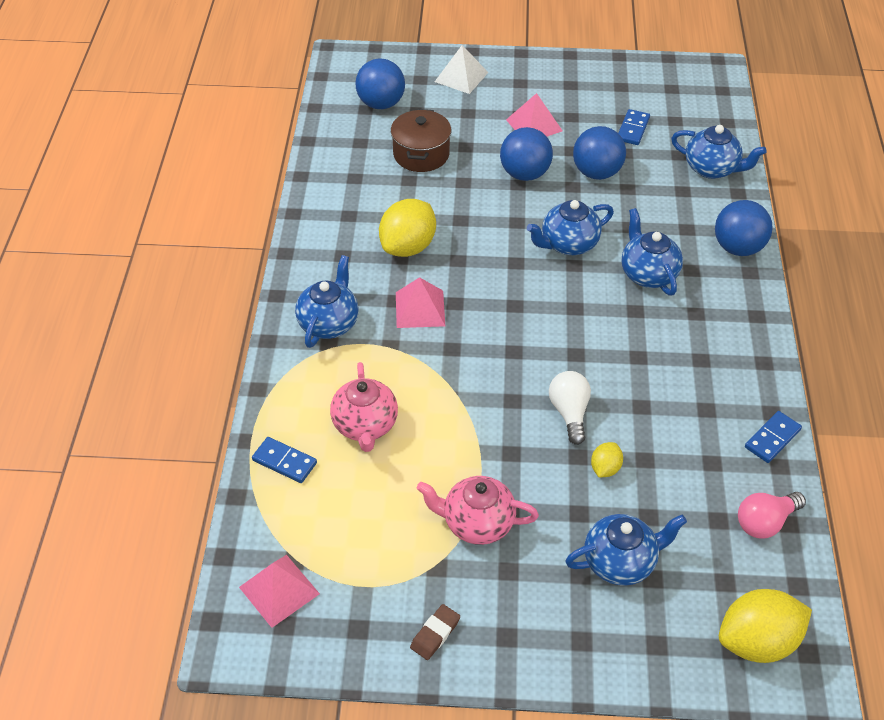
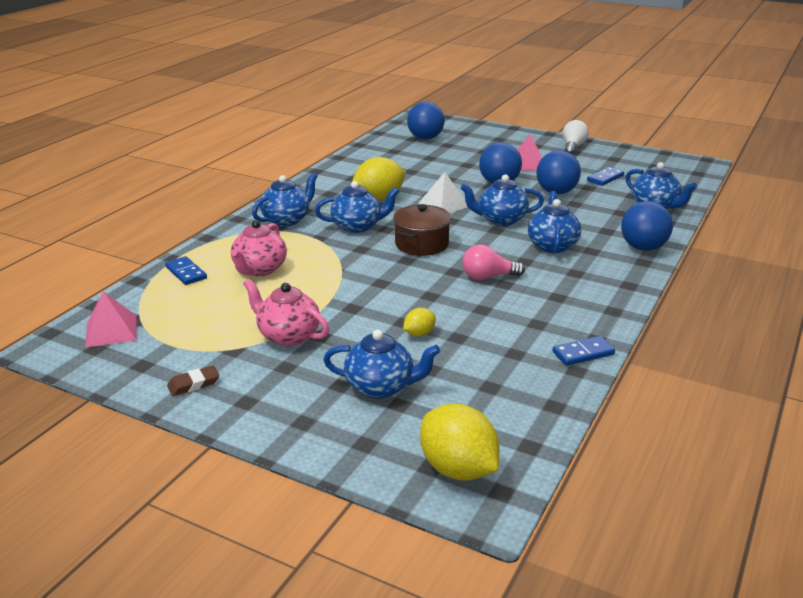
camera: 25 degrees right, 20 degrees down
(420, 309) = (357, 226): pink pyramid -> blue teapot
(421, 154) = (431, 162): brown pot -> brown pot (421, 244)
(461, 77) = (494, 136): white pyramid -> white pyramid (444, 204)
(569, 412) = (419, 299): white light bulb -> white light bulb (573, 147)
(757, 641) = (458, 469): yellow lemon -> yellow lemon turned 45 degrees clockwise
(765, 522) = (532, 399): pink light bulb -> pink light bulb (488, 277)

